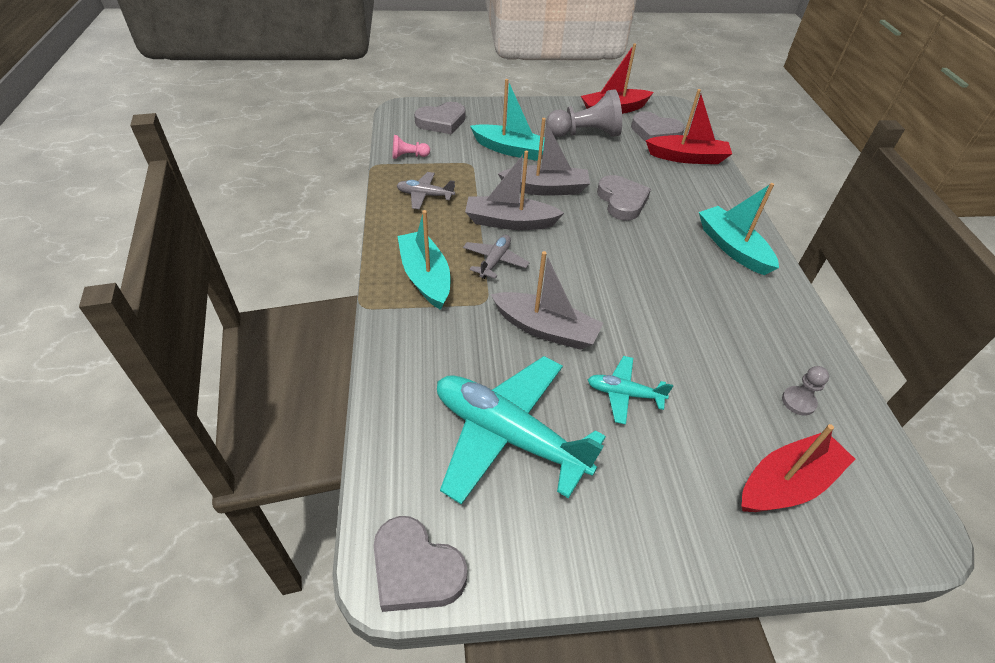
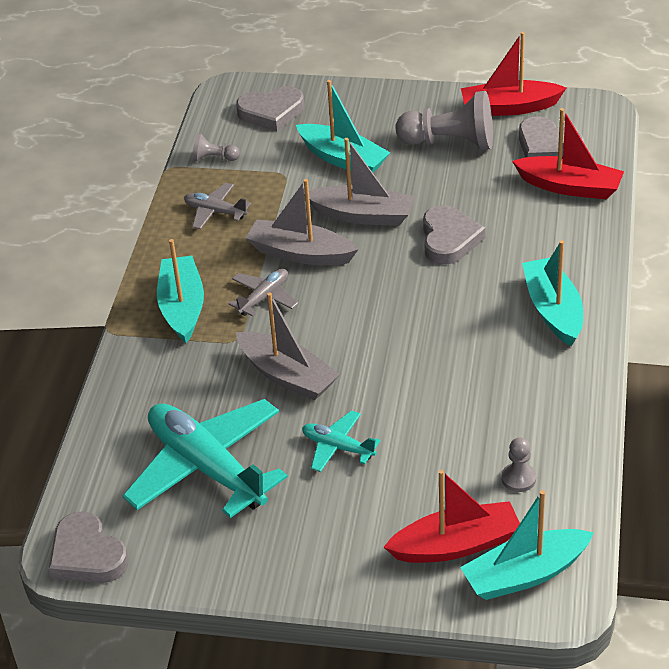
camera: 20 degrees right, 5 degrees down
(409, 156) = (214, 158): pink pawn -> grey pawn
(868, 505) = (525, 574): none -> turquoise boat

